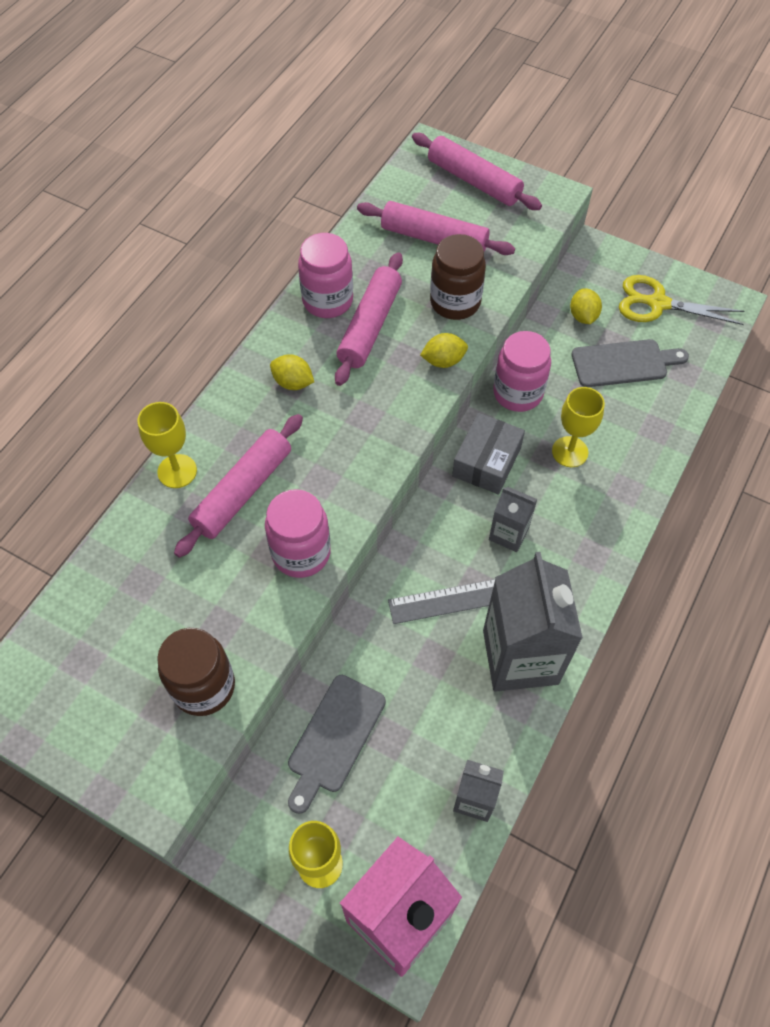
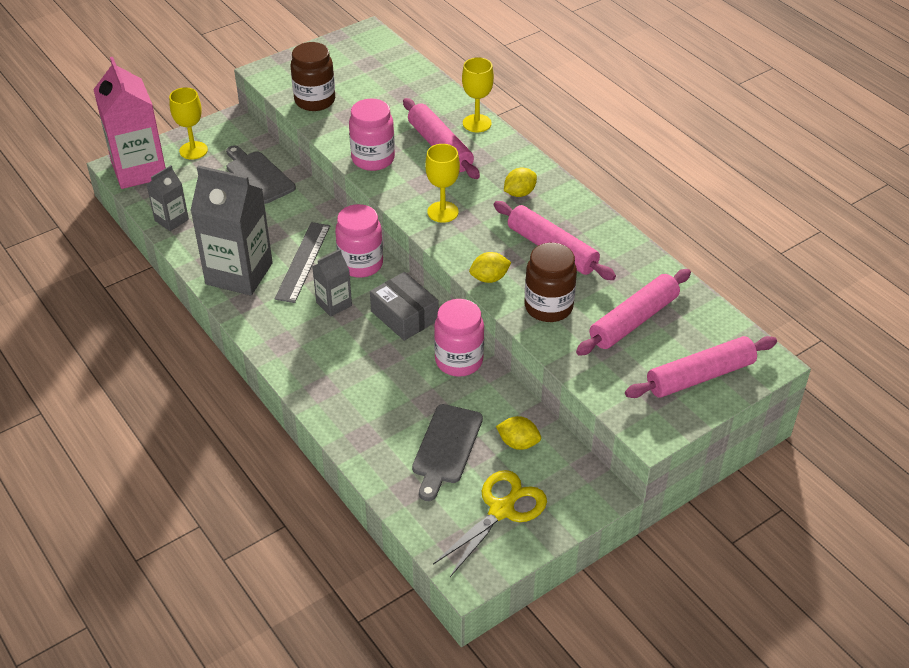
camera: 115 degrees right, 15 degrees down
(327, 301) = (593, 234): pink jar -> pink jar (361, 264)
(443, 361) = (489, 278): yellow lemon -> yellow lemon turned 60 degrees clockwise
(570, 452) = (379, 369): yellow goblet -> yellow goblet (442, 212)

